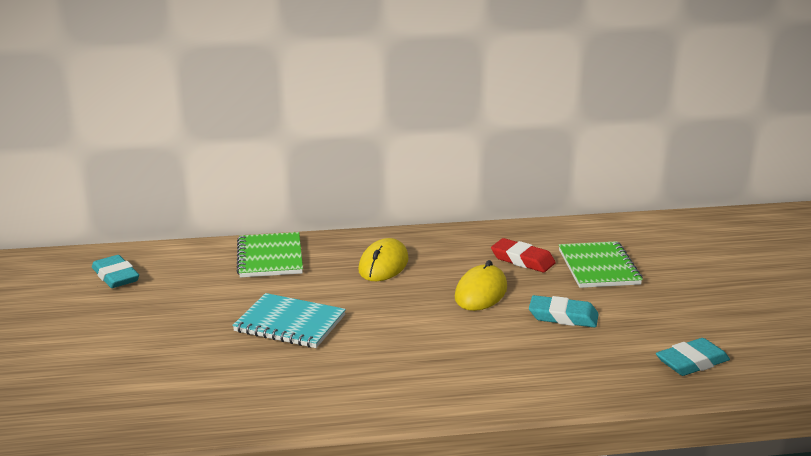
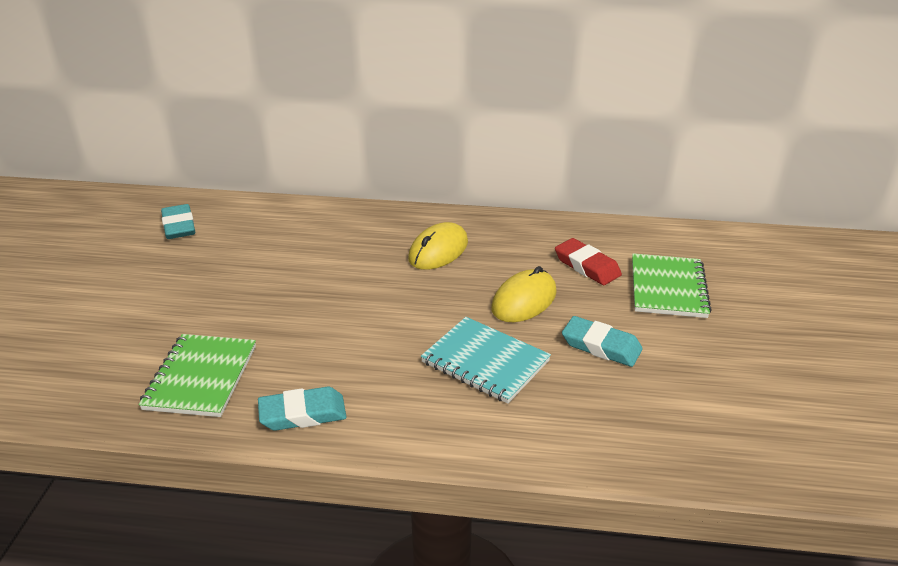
camera: 15 degrees right, 10 degrees up
(270, 257) = (331, 225): green notebook -> green notebook (201, 377)
(290, 323) = (311, 307): turquoise notebook -> turquoise notebook (485, 362)
(692, 362) = (728, 435): turquoise eraser -> turquoise eraser (303, 414)

